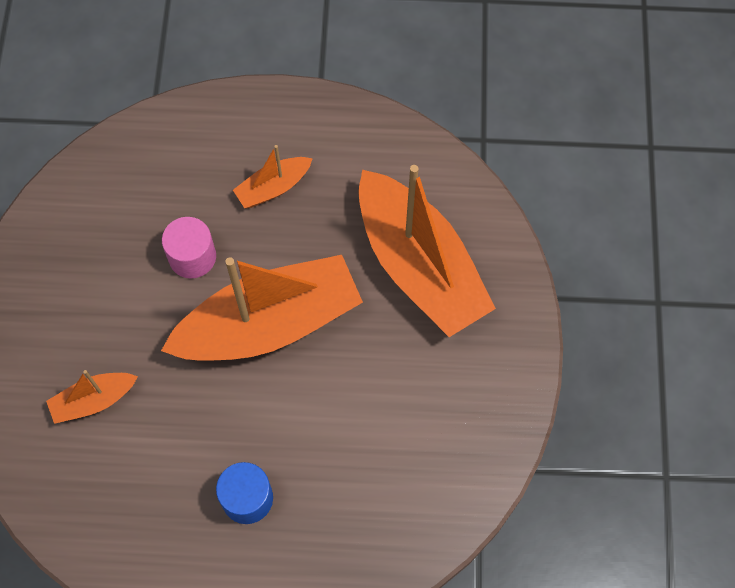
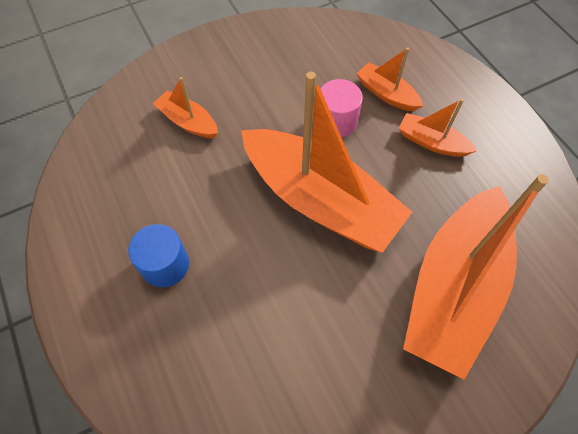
camera: 60 degrees right, 5 degrees down
(192, 191) = (386, 94): none -> orange boat

